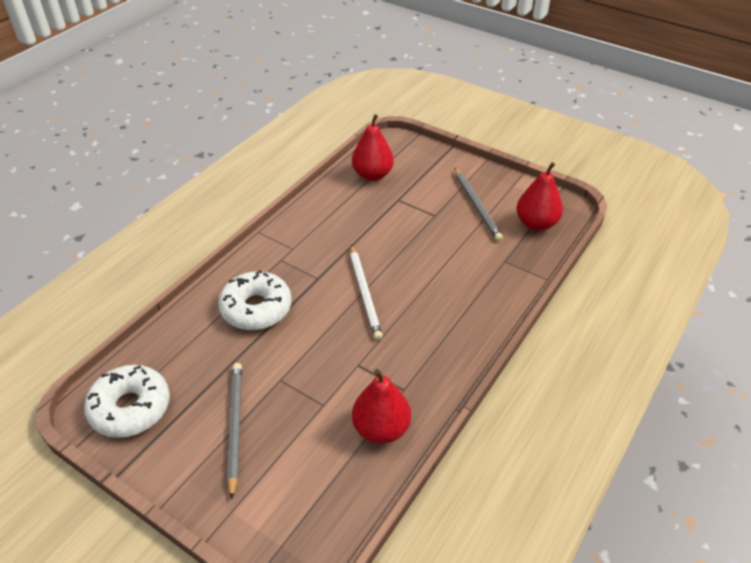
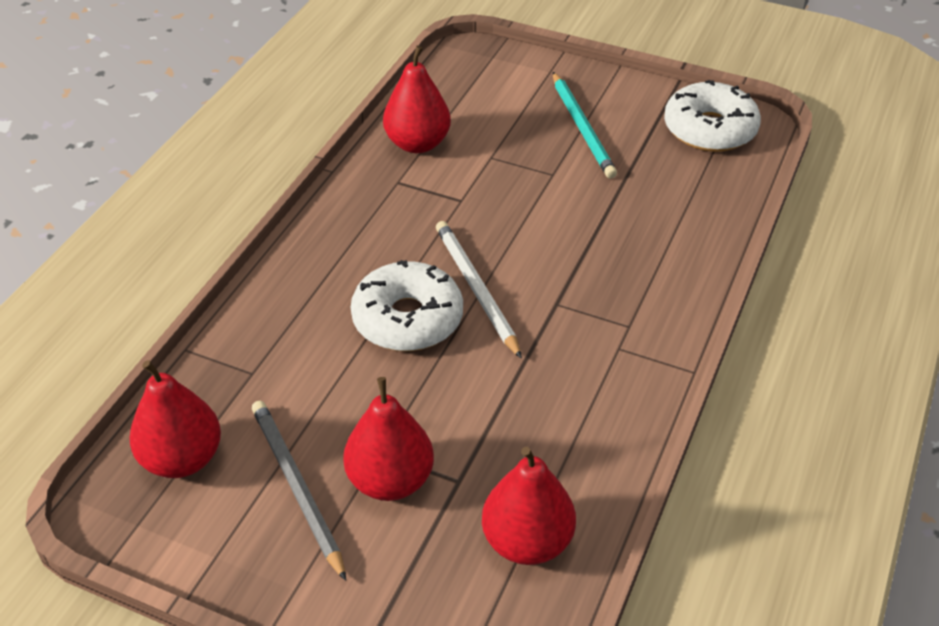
camera: 170 degrees right, 0 degrees up
(235, 426) = (582, 128): grey pencil -> turquoise pencil
(256, 308) = (627, 249): white donut -> white donut (407, 319)
(431, 203) = (390, 480): none -> red pear

